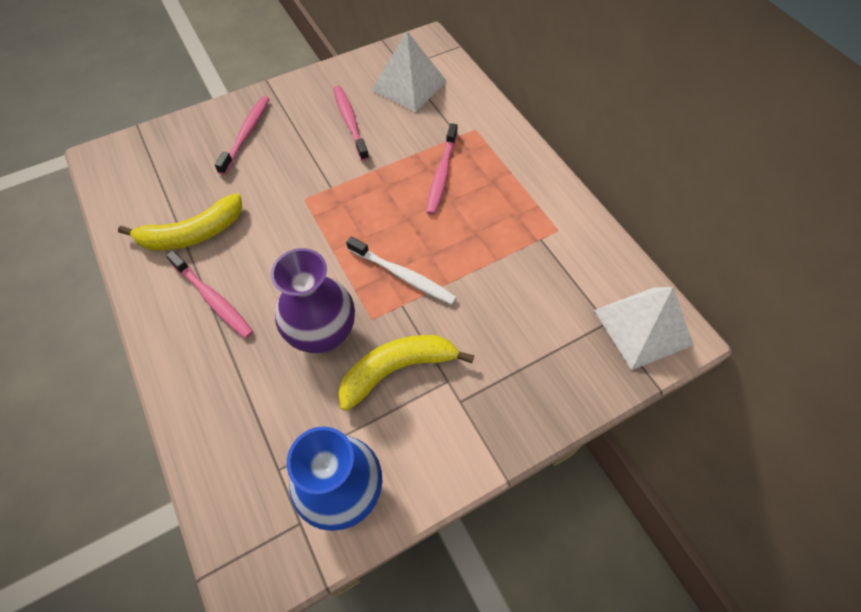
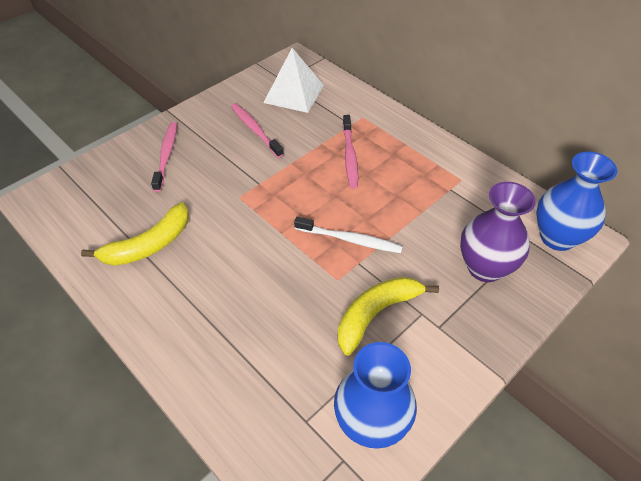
camera: 15 degrees left, 10 degrees down
(213, 299) = (189, 294): pink toothbrush -> none
(323, 334) = (301, 301): purple vase -> purple vase (485, 267)
(643, 327) = (557, 237): white pyramid -> blue vase

